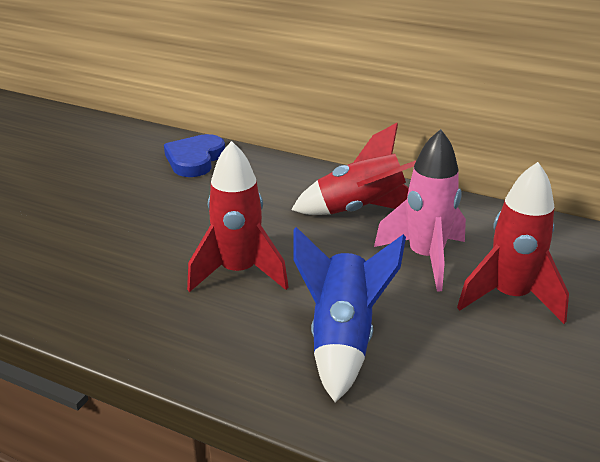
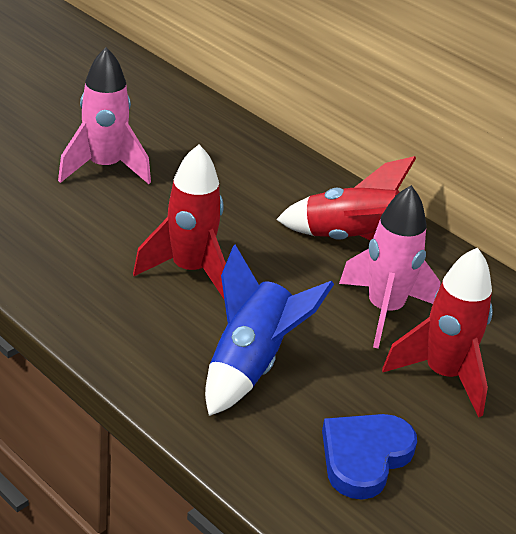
camera: 15 degrees right, 5 degrees up
(116, 207) = (104, 168): none -> pink rocket
(195, 159) = (209, 133): blue heart -> blue heart (364, 457)

